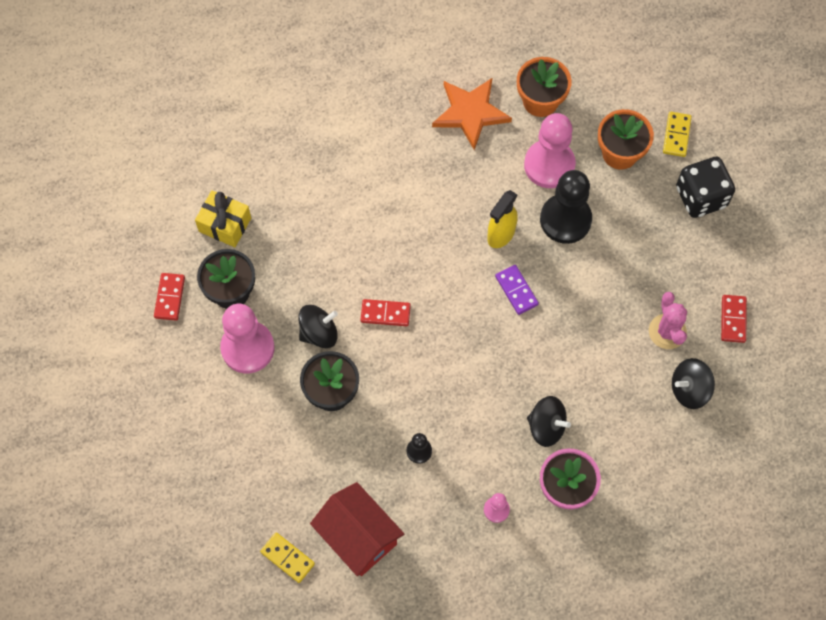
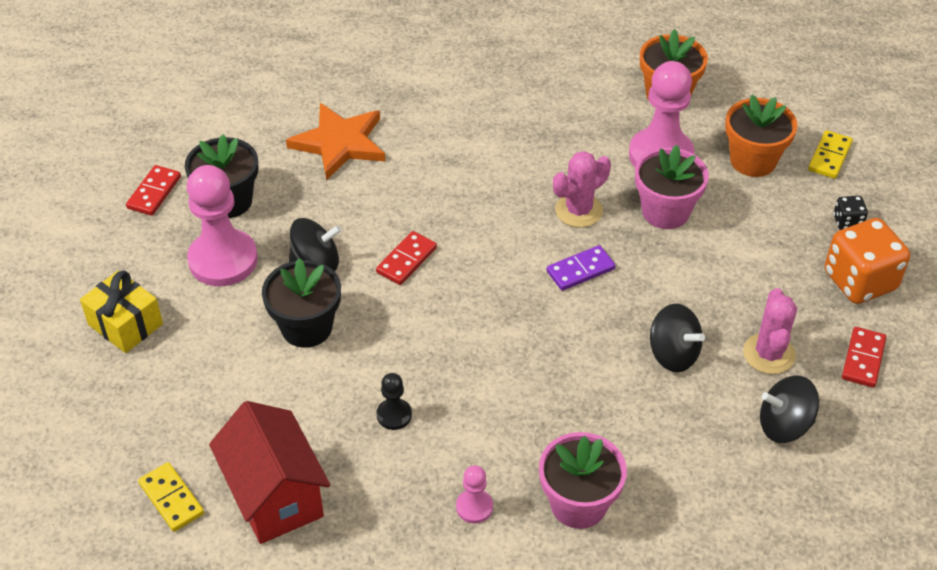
camera: 15 degrees right, 20 degrees down
(225, 225) = (250, 138): yellow gift -> yellow gift (125, 324)
(385, 313) = (406, 260): red domino -> red domino turned 75 degrees counterclockwise
(470, 113) = (580, 91): orange star -> orange star (340, 143)
(500, 234) = (578, 210): yellow spray bottle -> pink cactus
(516, 290) = (580, 270): purple domino -> purple domino turned 75 degrees clockwise
(546, 426) = (574, 425): black spinning top -> black spinning top (673, 354)
(565, 219) = (665, 211): black pawn -> pink flower pot
(701, 197) = (847, 222): black dice -> black dice, size x0.46
(719, 250) = (859, 281): none -> orange dice

